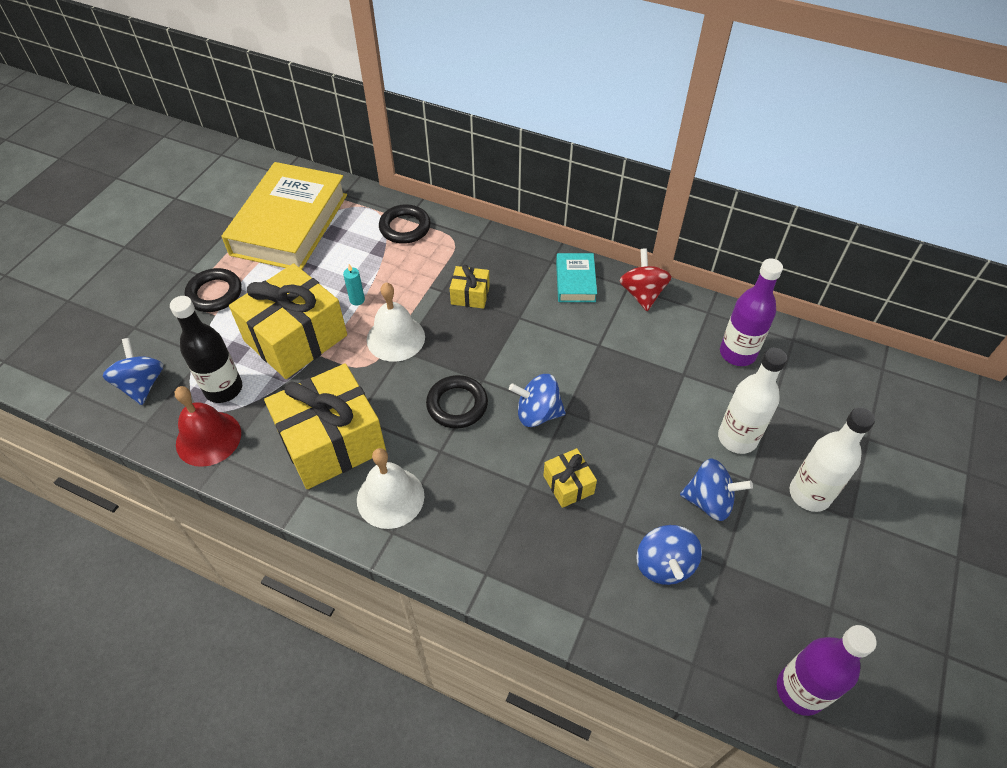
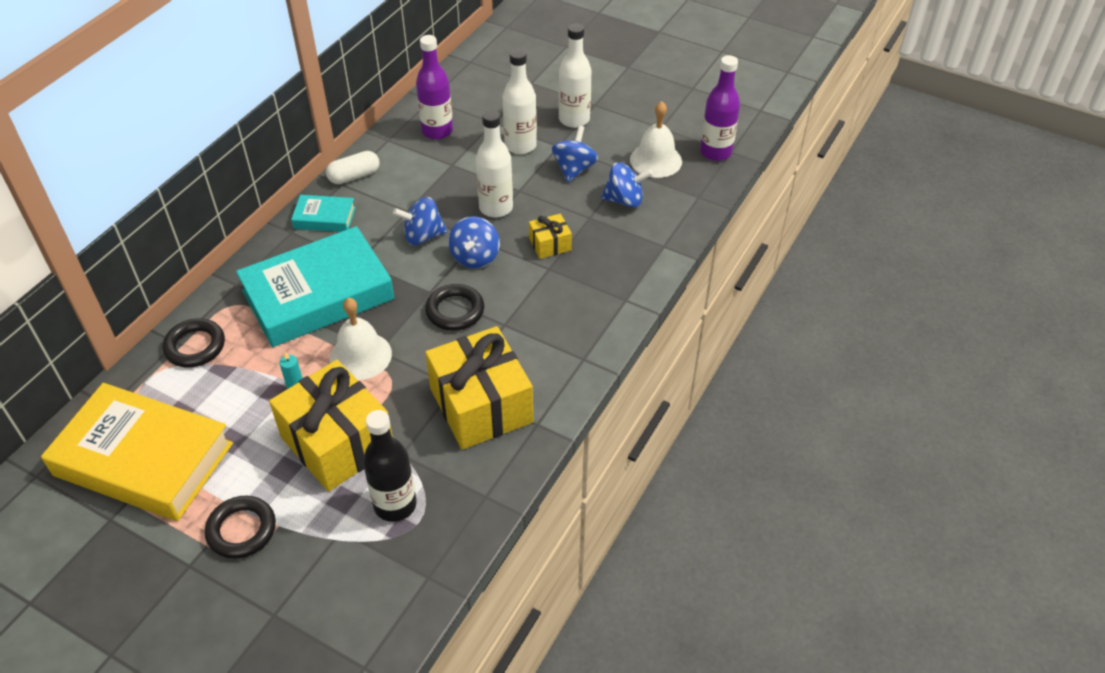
camera: 85 degrees left, 5 degrees down
(142, 385) = (371, 589): blue spinning top -> blue spinning top (423, 236)
(208, 438) = (459, 512): red bell -> none
(390, 497) = (549, 360): white bell -> white bell (656, 160)
(470, 295) = (318, 295): yellow gift -> turquoise book
(620, 424) = (496, 208): none -> white bottle
(642, 294) = (354, 176): red spinning top -> white capsule

